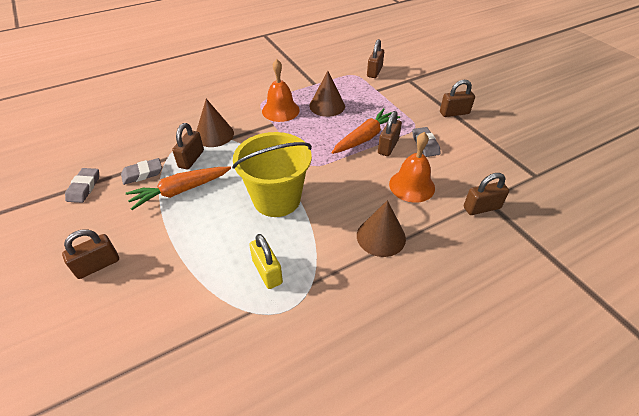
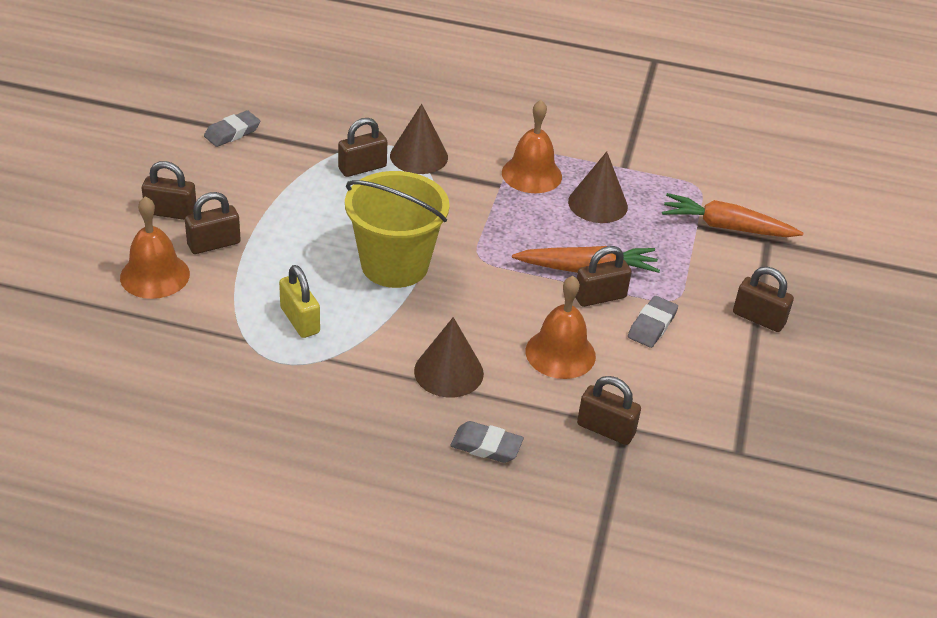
camera: 40 degrees right, 5 degrees down
(135, 317) = (155, 275): none -> orange bell
(142, 174) = (298, 153): grey eraser -> grey eraser (486, 446)
(180, 191) = (313, 194): orange carrot -> orange carrot (726, 227)
(267, 271) = (300, 320): yellow padlock -> yellow padlock turned 45 degrees counterclockwise
(374, 72) = (733, 200): brown padlock -> brown padlock (214, 244)

